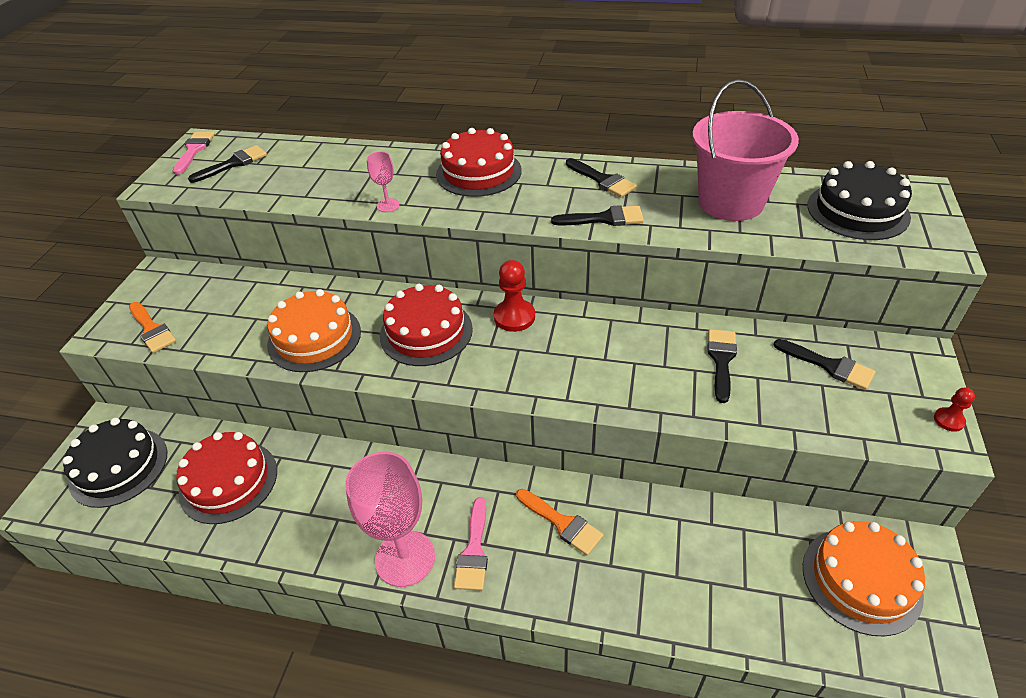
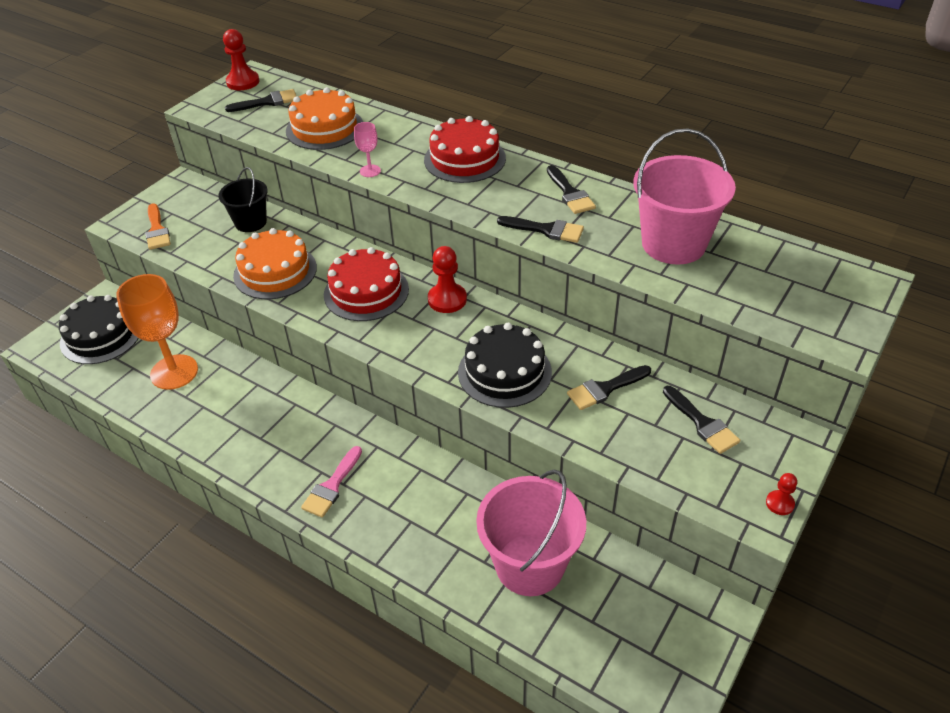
camera: 20 degrees right, 0 degrees up
(194, 150) = (243, 82): pink brush -> red pawn
(228, 481) = (174, 372): red cake -> orange goblet
(259, 294) = (250, 222): none -> black bucket
(405, 558) = (276, 474): pink goblet -> none
(562, 523) = (414, 489): orange brush -> none
(721, 360) = (605, 389): black brush -> black brush turned 150 degrees counterclockwise
(722, 563) = (529, 565): none -> pink bucket
(857, 211) = (791, 283): black cake -> black cake (504, 372)
(861, 580) = (644, 620): orange cake -> orange cake (325, 128)

